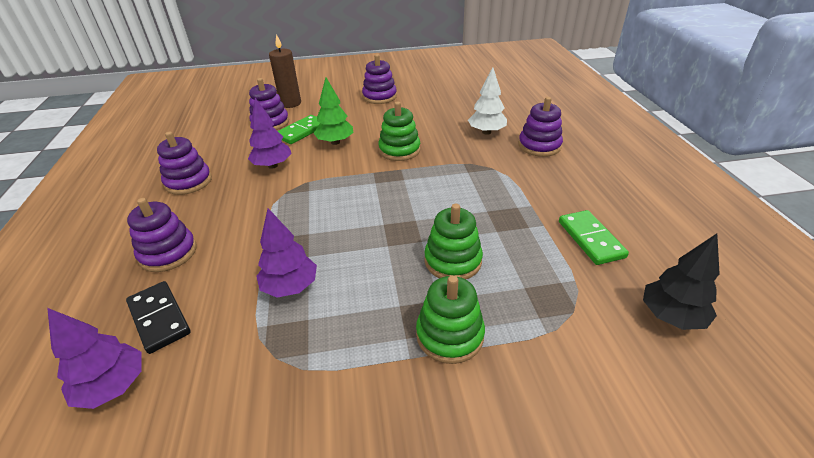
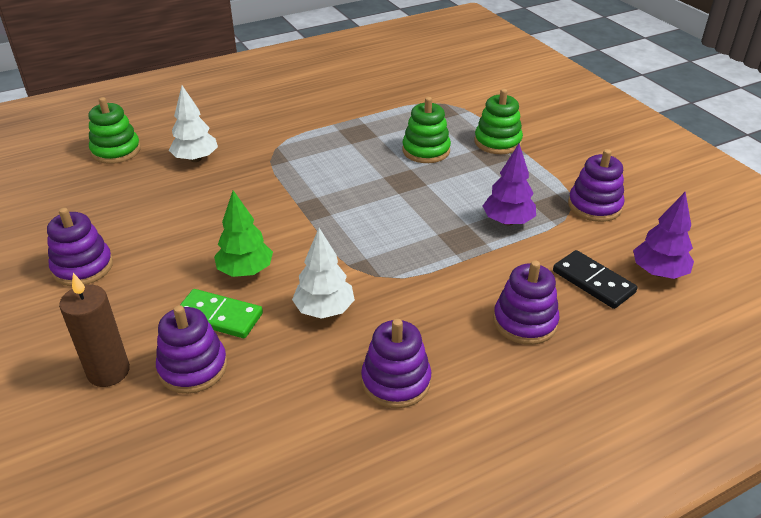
camera: 110 degrees left, 0 degrees up
(159, 318) = (593, 282): black domino -> black domino turned 75 degrees counterclockwise
(272, 166) = (324, 310): purple tree -> white tree
(399, 150) = (254, 212): green stacking toy -> green stacking toy (116, 151)
(539, 146) = (223, 126): purple stacking toy -> purple stacking toy (594, 206)
(590, 239) = (366, 99): green domino -> none
(671, 316) = (427, 75): black tree -> none

